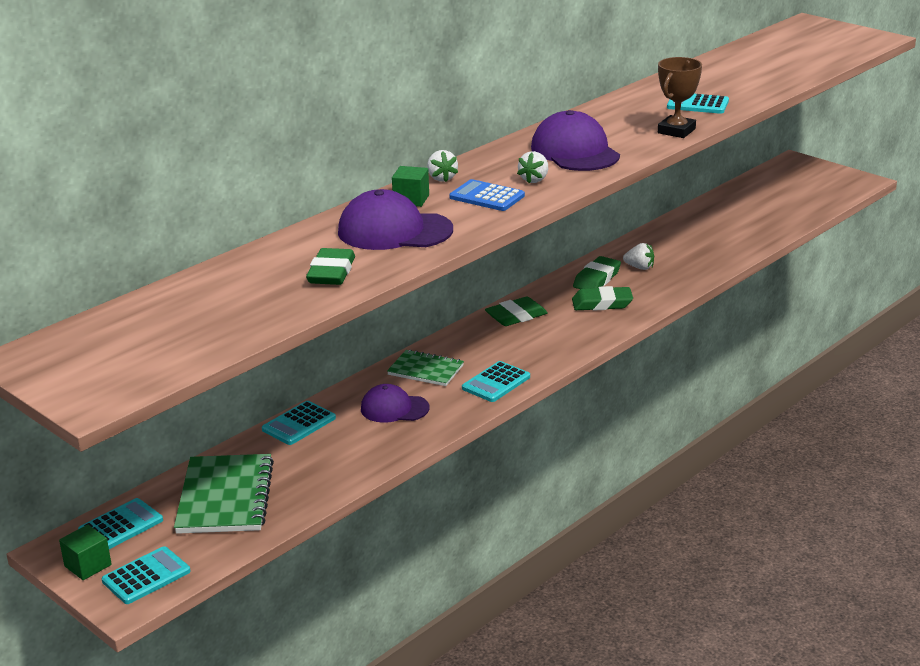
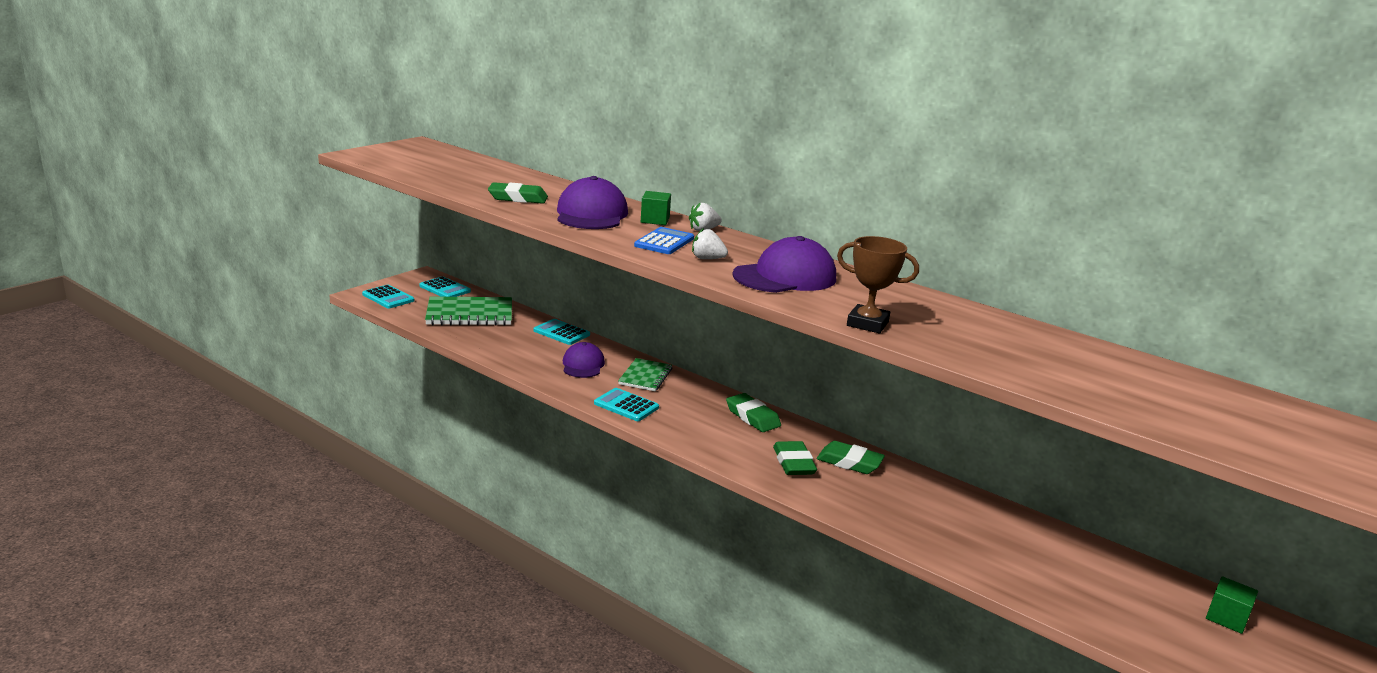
camera: 80 degrees right, 5 degrees down
(88, 565) = (405, 283): green cube -> green cube (1226, 618)
(639, 267) = (889, 490): white strawberry -> none
(697, 104) = (965, 341): turquoise calculator -> none

